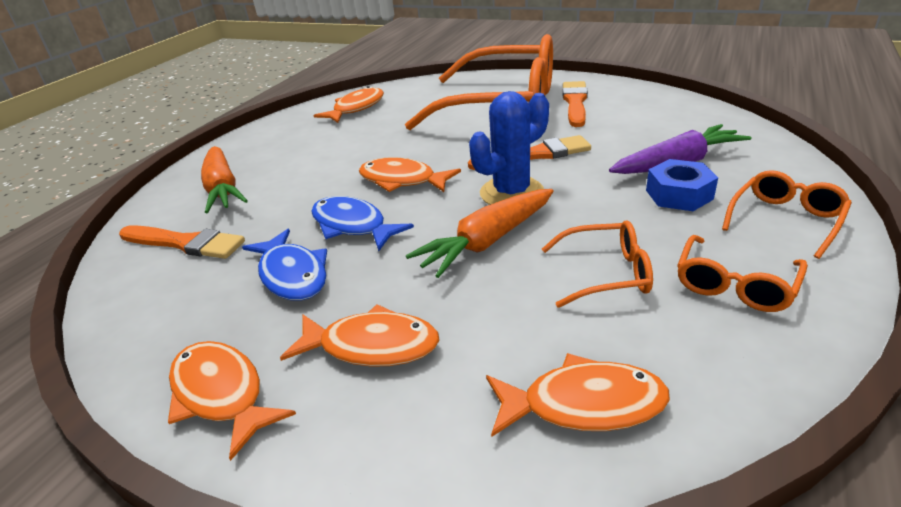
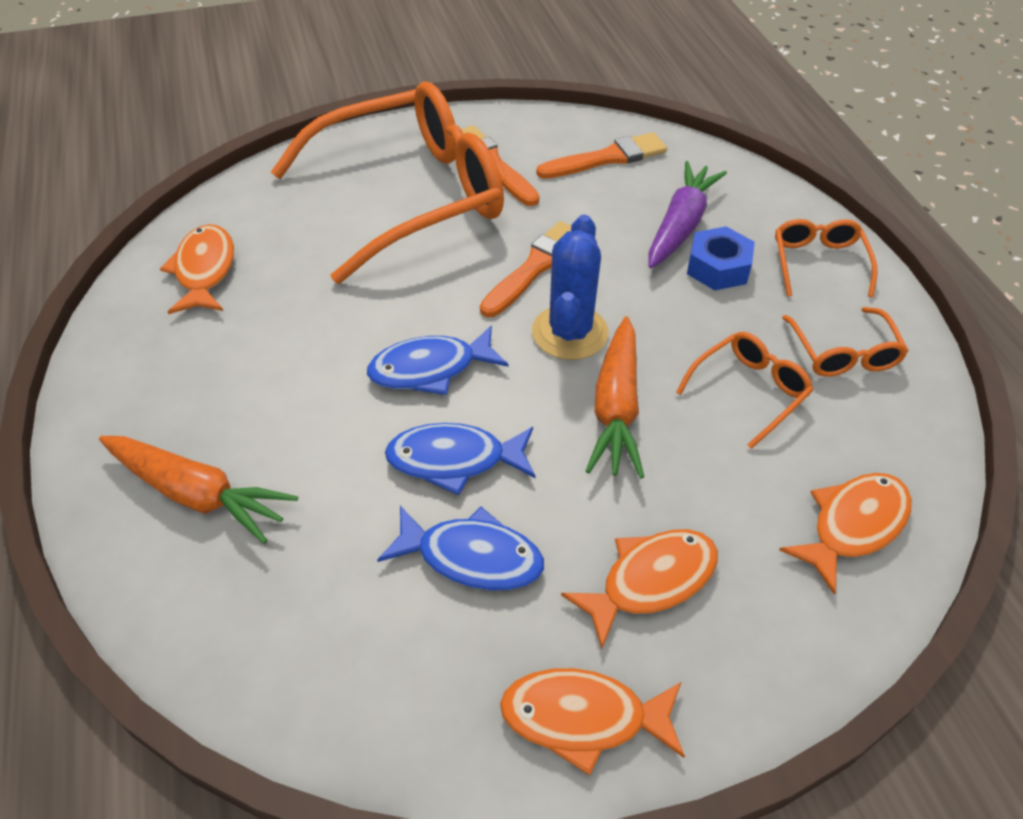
camera: 45 degrees left, 15 degrees up
(185, 243) = (273, 597): orange brush -> orange brush (607, 158)
(402, 180) = (430, 369): orange fish -> blue fish

